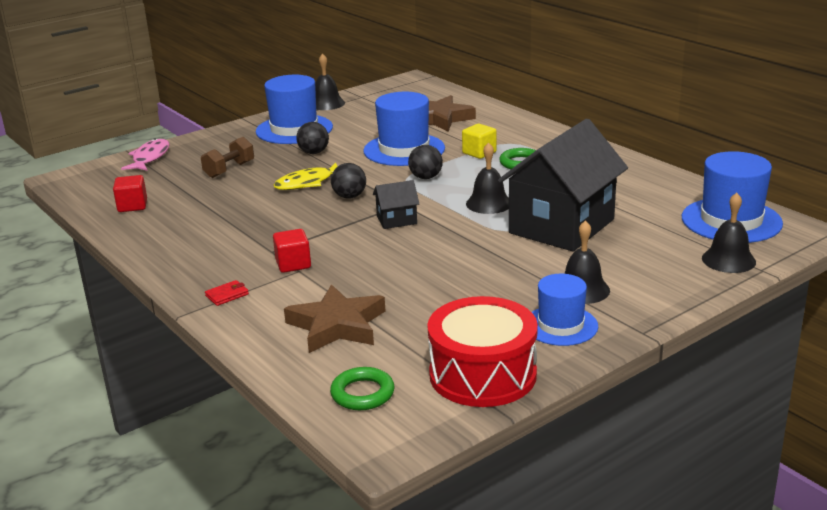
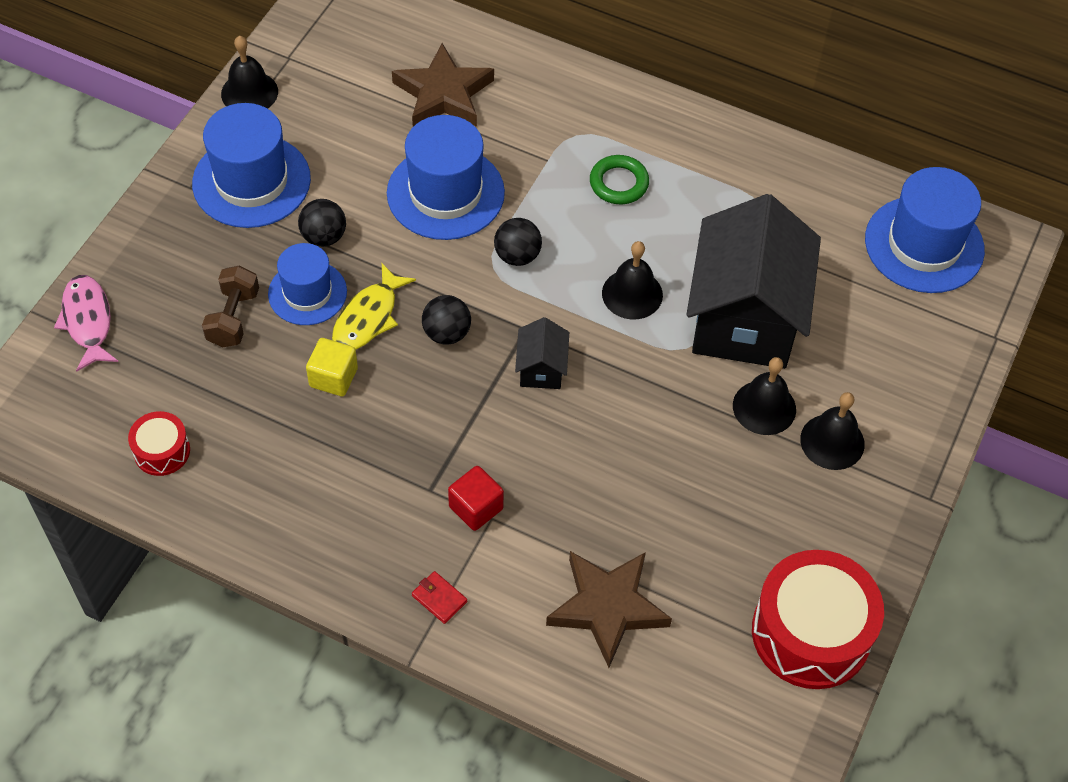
camera: 30 degrees left, 30 degrees up
(132, 206) = (162, 451): red cube -> red drum
(227, 295) = (439, 598): red wallet -> red wallet turned 75 degrees counterclockwise
(362, 393) = (710, 713): green ring -> none
(396, 220) = (541, 368): black house -> black house turned 45 degrees counterclockwise
(479, 153) = (551, 172): yellow cube -> yellow cube (333, 377)
(560, 325) = (844, 517): blue hat -> blue hat (307, 293)
(728, 260) = (955, 329): black bell -> black bell (764, 407)

